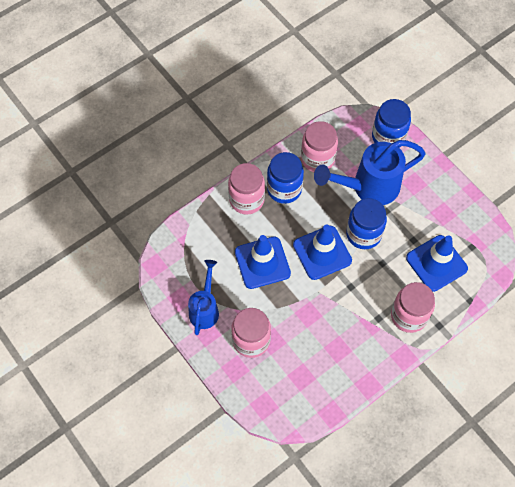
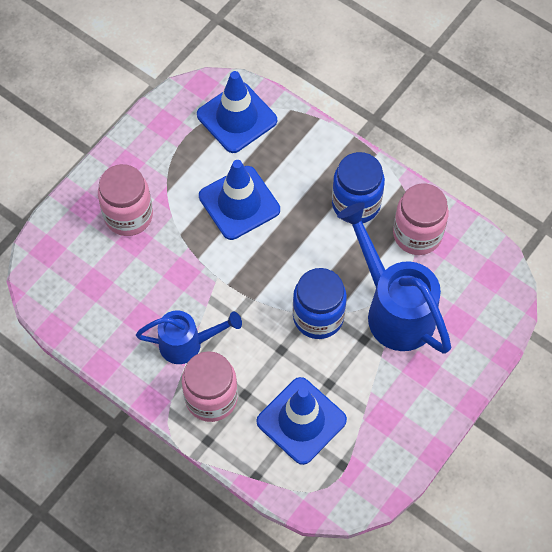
camera: 75 degrees right, 0 degrees up
(205, 308) = (158, 154): blue watering can -> blue watering can (188, 344)
(246, 200) = (325, 163): pink jar -> none
(322, 252) = (274, 271): blue traffic cone -> blue traffic cone (237, 118)
(388, 137) = (486, 319): blue jar -> none

